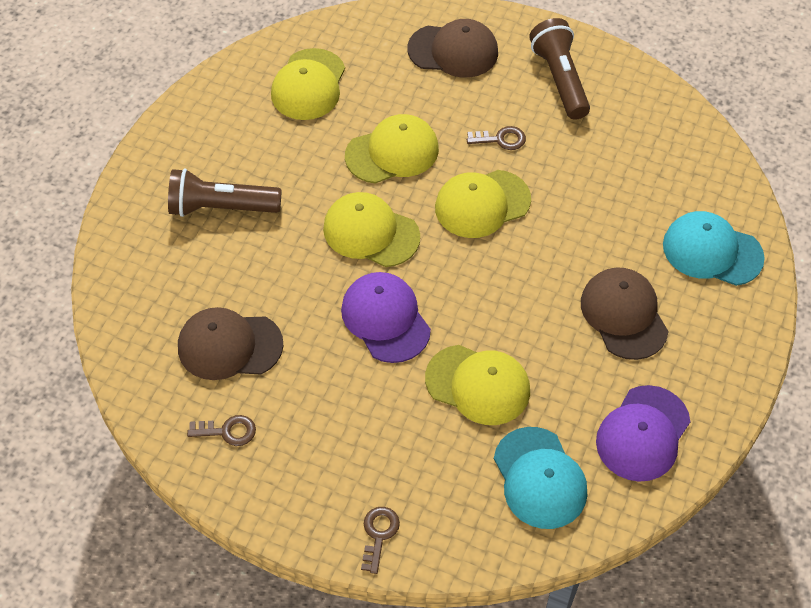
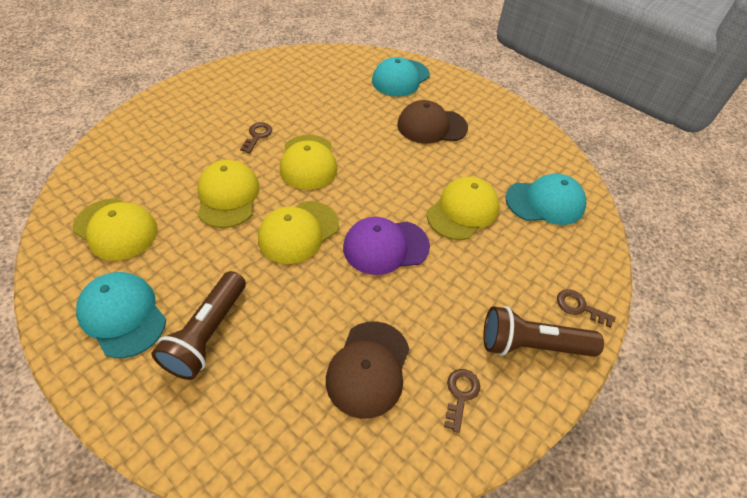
camera: 75 degrees left, 5 degrees down
(217, 138) = (122, 315): none -> turquoise cap
(453, 51) = (156, 134): brown cap -> none
(560, 79) = (226, 94): brown flashlight -> brown flashlight (531, 345)
(643, 433) = (521, 146): purple cap -> none

